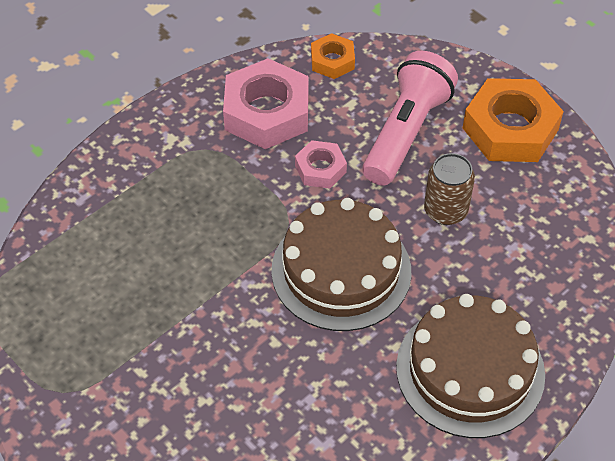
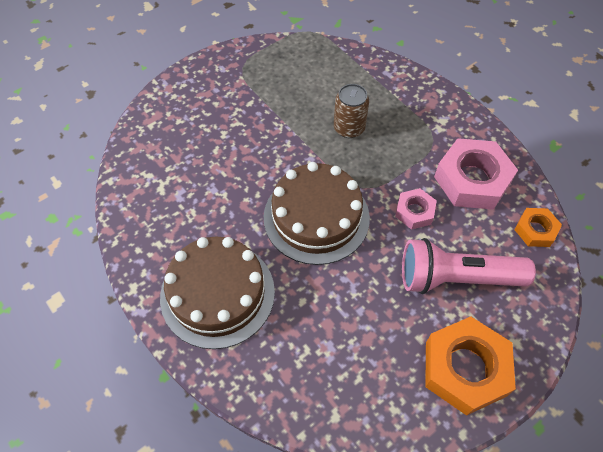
camera: 95 degrees right, 5 degrees up
(406, 132) = (456, 278): pink flashlight -> pink flashlight turned 150 degrees clockwise
(445, 211) = (370, 298): brown can -> brown can (349, 128)

